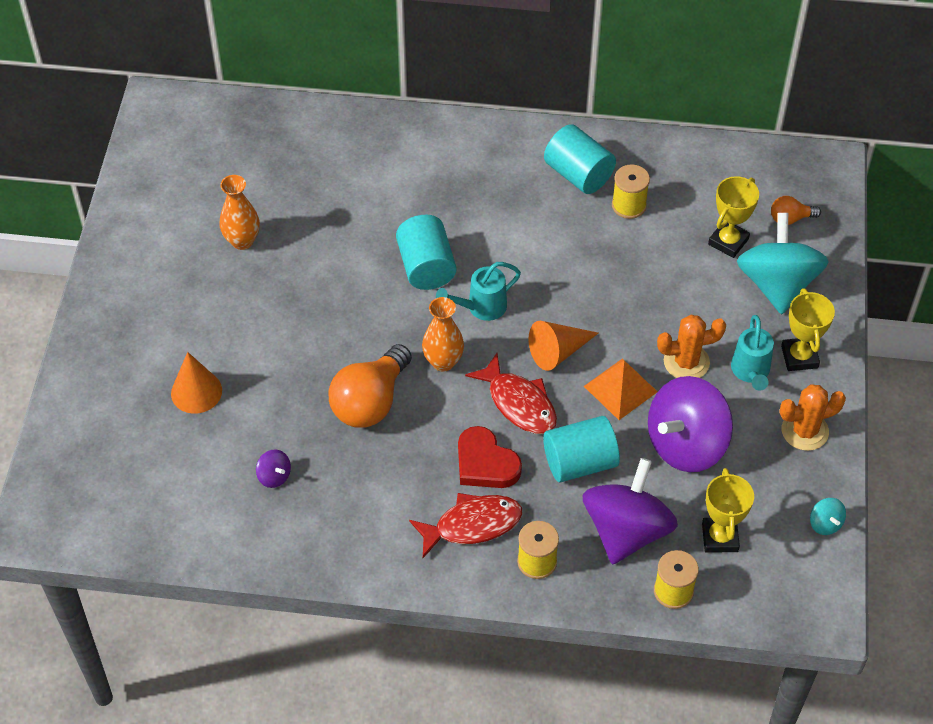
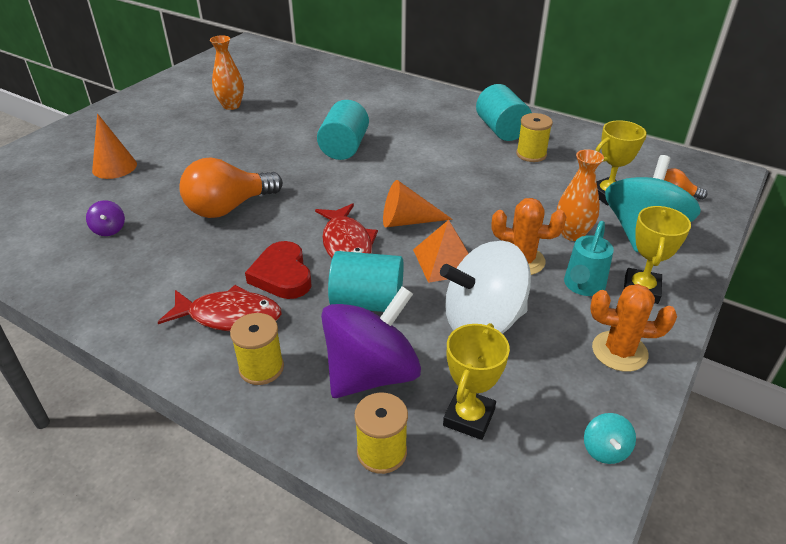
camera: 25 degrees right, 15 degrees down
(443, 362) = (308, 201): orange vase -> orange vase (572, 234)
(481, 307) = (366, 179): turquoise watering can -> none
(686, 444) = (482, 321): purple spinning top -> white spinning top

